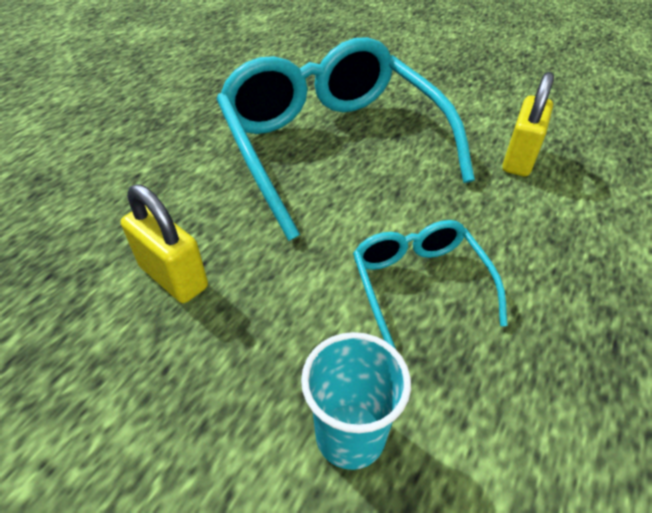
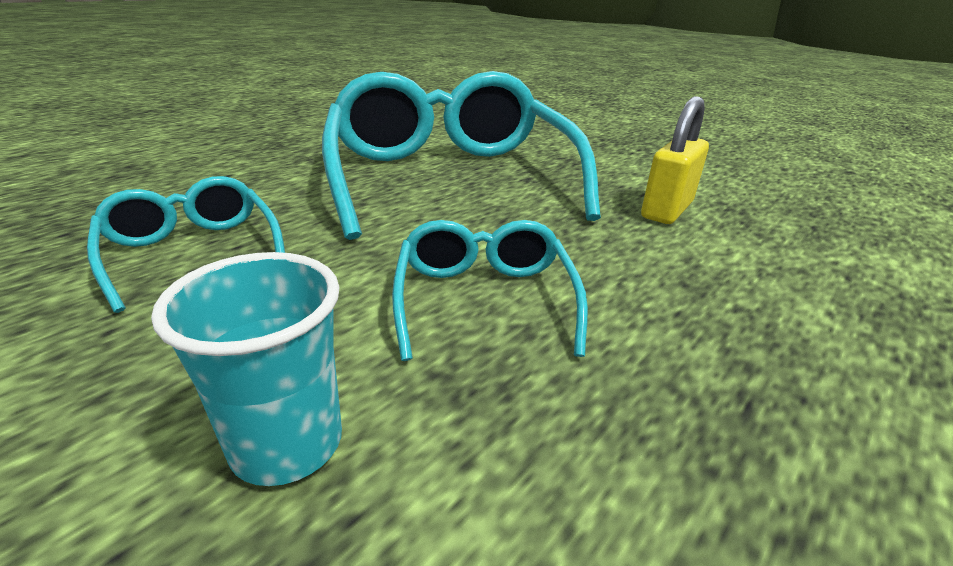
camera: 10 degrees right, 15 degrees down
(173, 277) = (193, 252): yellow padlock -> turquoise glasses

